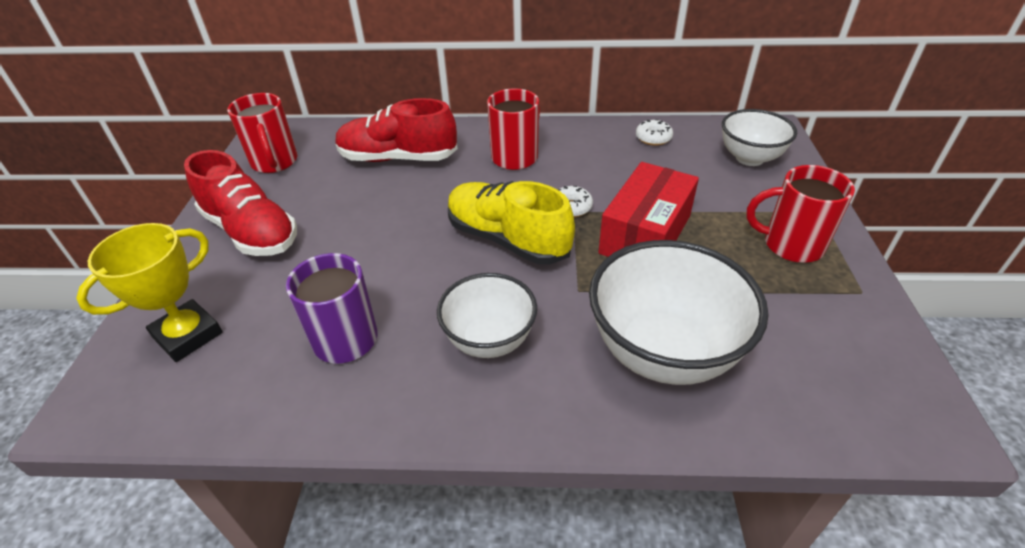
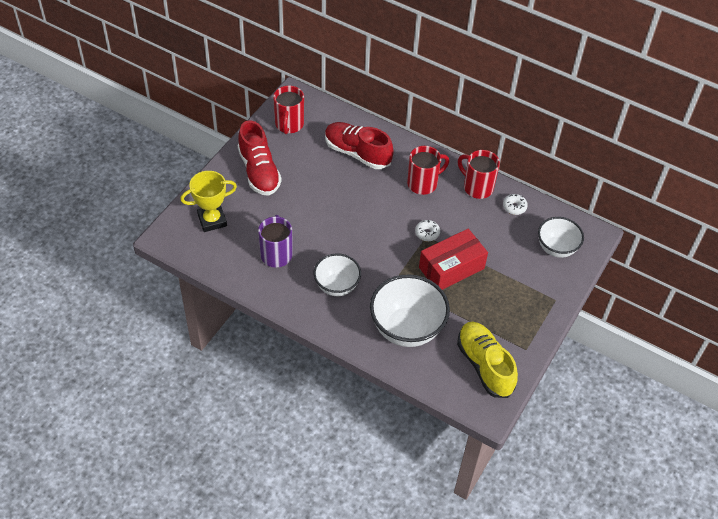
camera: 25 degrees right, 10 degrees up
(507, 239) = (380, 237): yellow shoe -> yellow shoe (484, 365)
(790, 245) = (519, 310): red mug -> red mug (477, 187)

